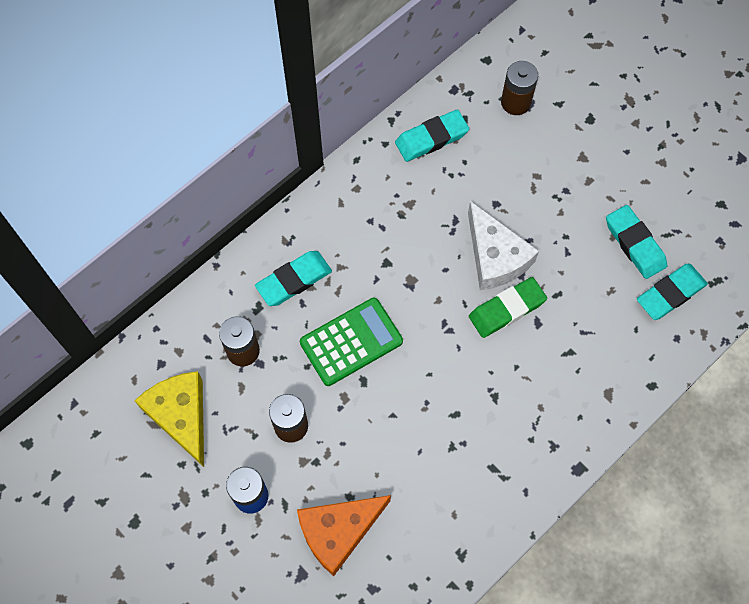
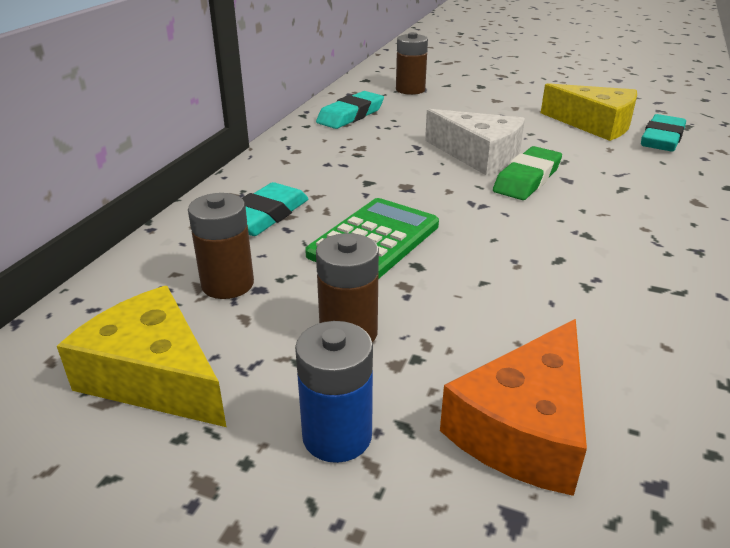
camera: 25 degrees left, 35 degrees down
(634, 244) = (595, 124): turquoise eraser -> yellow cheese

